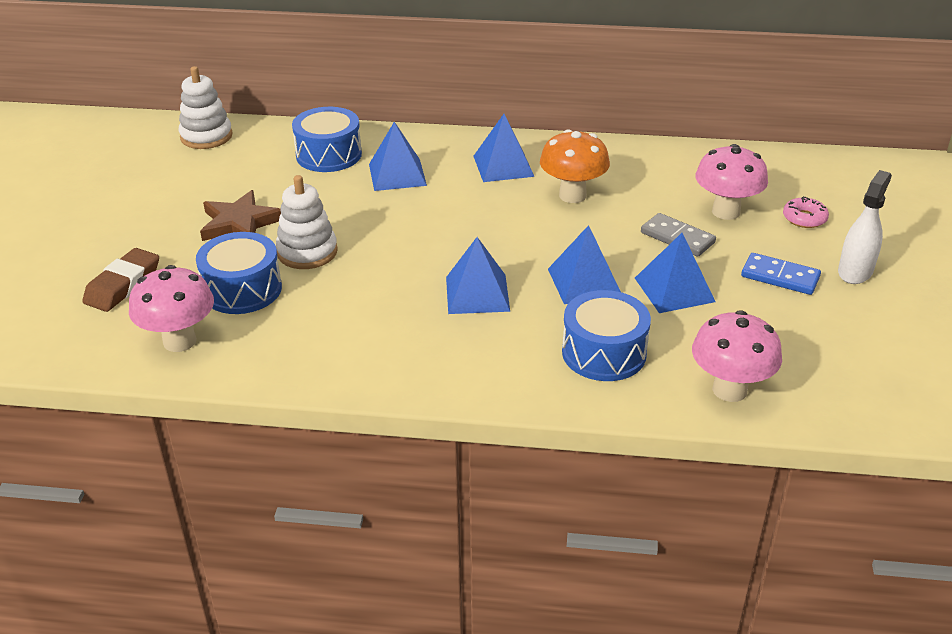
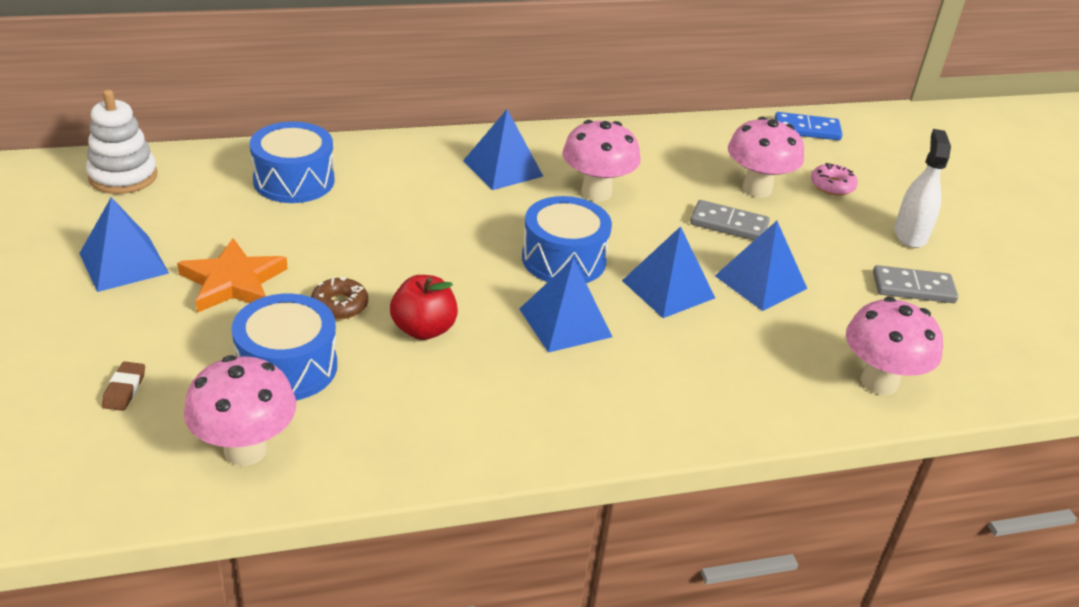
camera: 25 degrees left, 0 degrees up
(123, 285) = (124, 390): brown eraser -> brown eraser, size x0.53
(239, 223) = (233, 282): brown star -> orange star
(307, 252) = (340, 305): white stacking toy -> brown donut
(360, 280) = (423, 329): none -> red apple
(397, 174) = (390, 194): blue pyramid -> blue pyramid (124, 263)
(572, 195) = (596, 192): orange mushroom -> pink mushroom
(604, 353) = (736, 366): blue drum -> blue drum (564, 259)
(780, 277) = (849, 251): blue domino -> blue domino (807, 129)
(823, 318) = (913, 288): none -> grey domino

